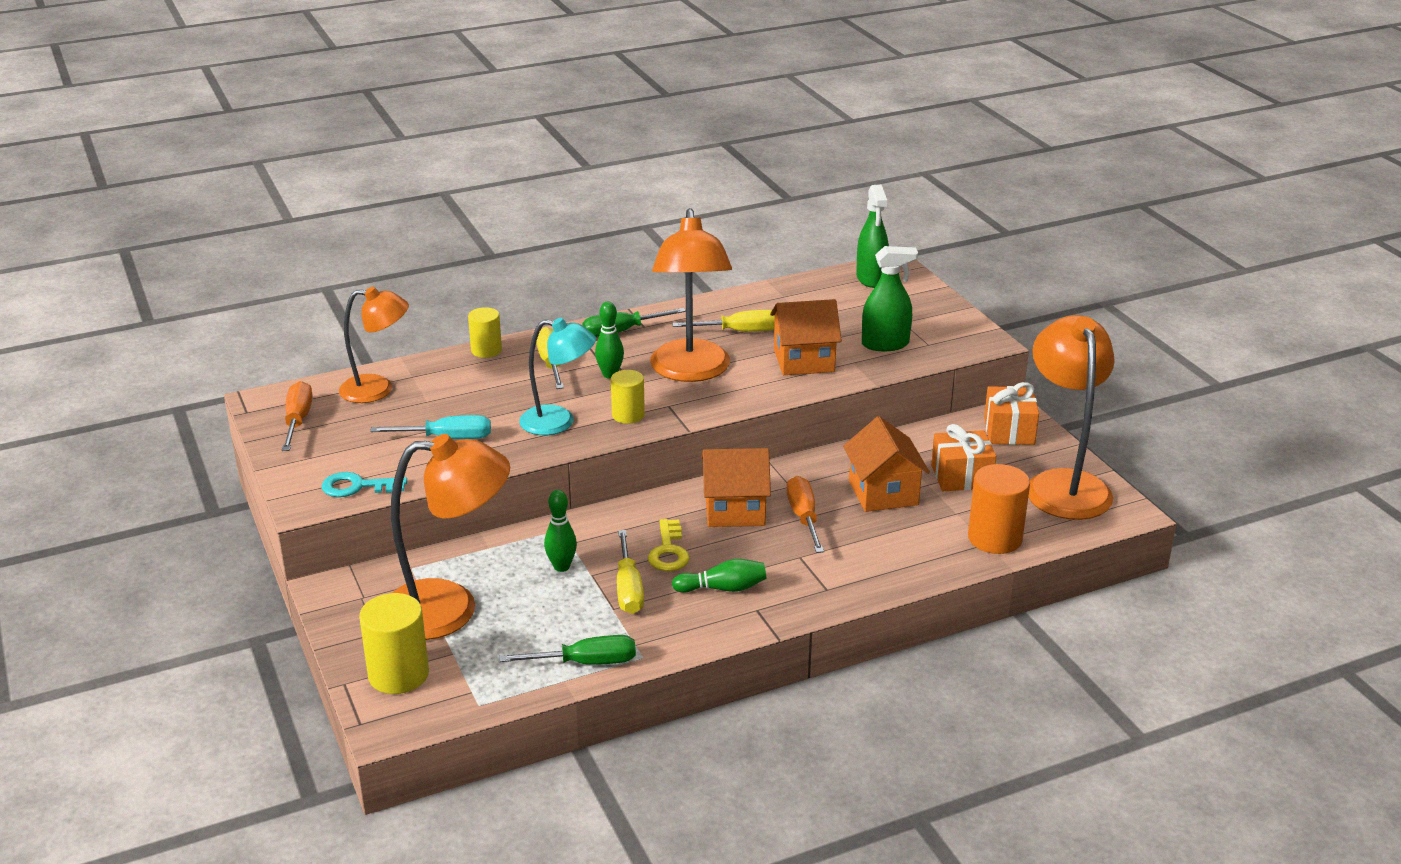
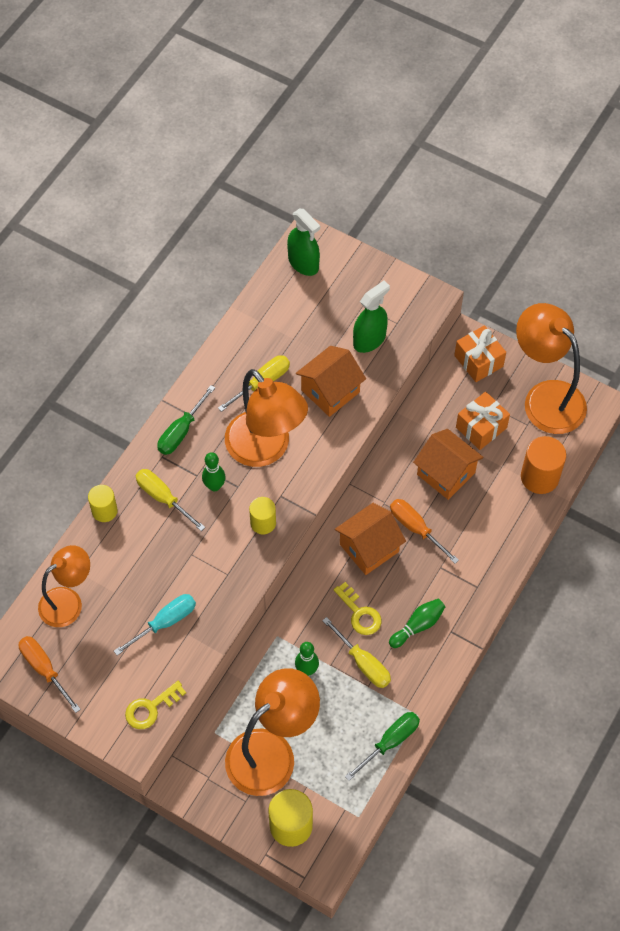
camera: 35 degrees left, 30 degrees up
(357, 487) = (151, 708): turquoise key -> yellow key
(559, 422) = (224, 559): turquoise lamp -> none

